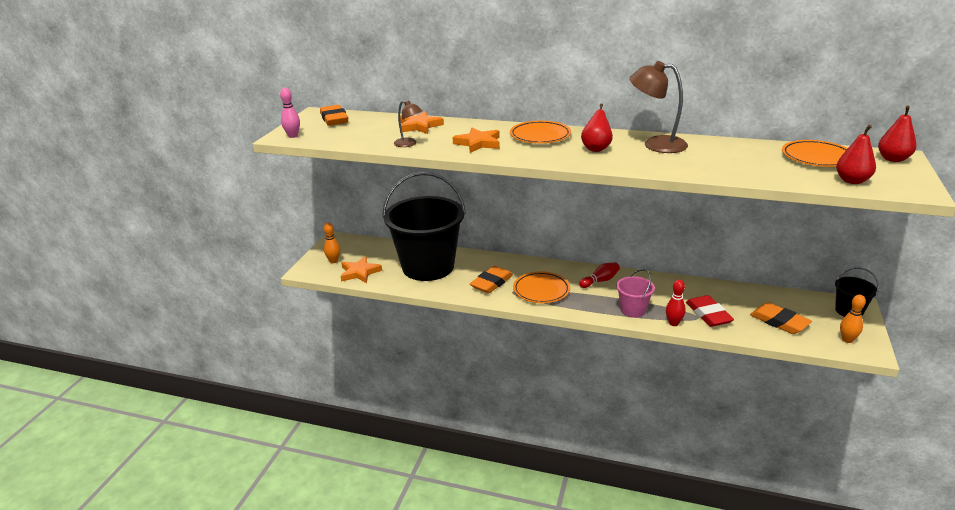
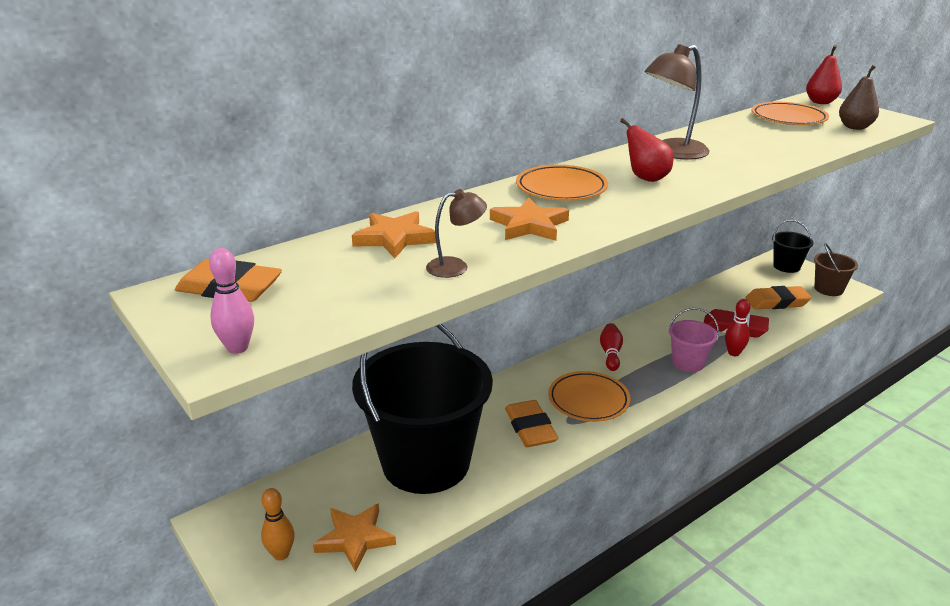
camera: 55 degrees left, 0 degrees up
(847, 340) = (828, 289): orange bowling pin -> brown bucket
(852, 181) = (854, 127): red pear -> brown pear

